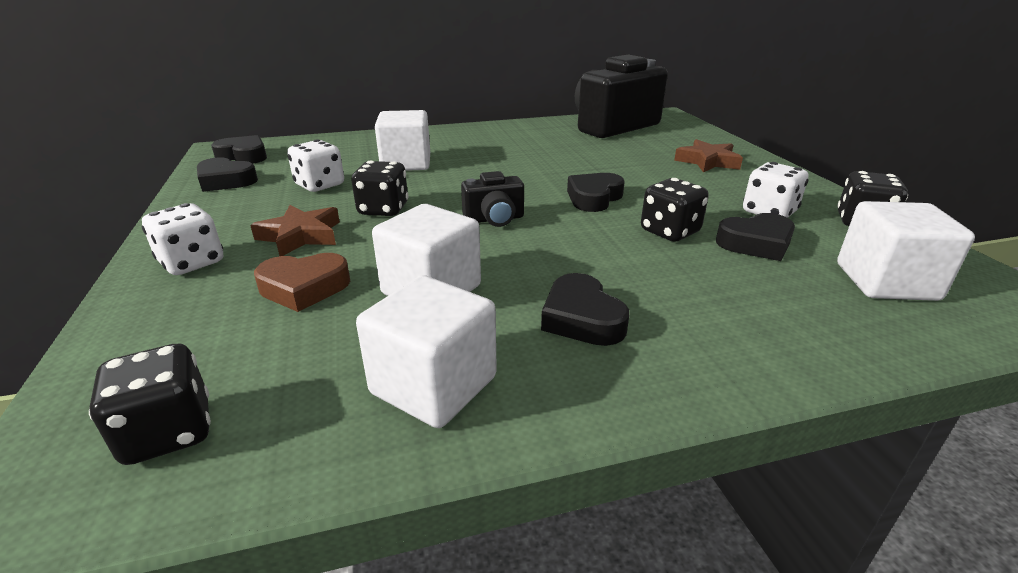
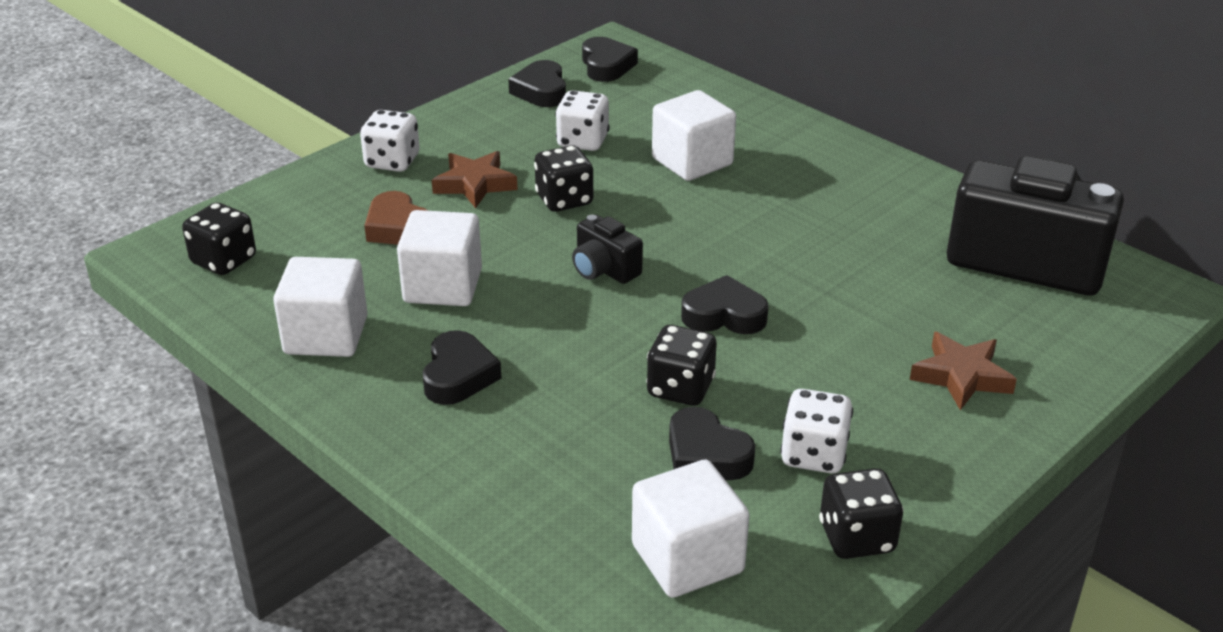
camera: 60 degrees right, 5 degrees up
(581, 318) = (458, 375): black heart -> black heart turned 150 degrees clockwise

